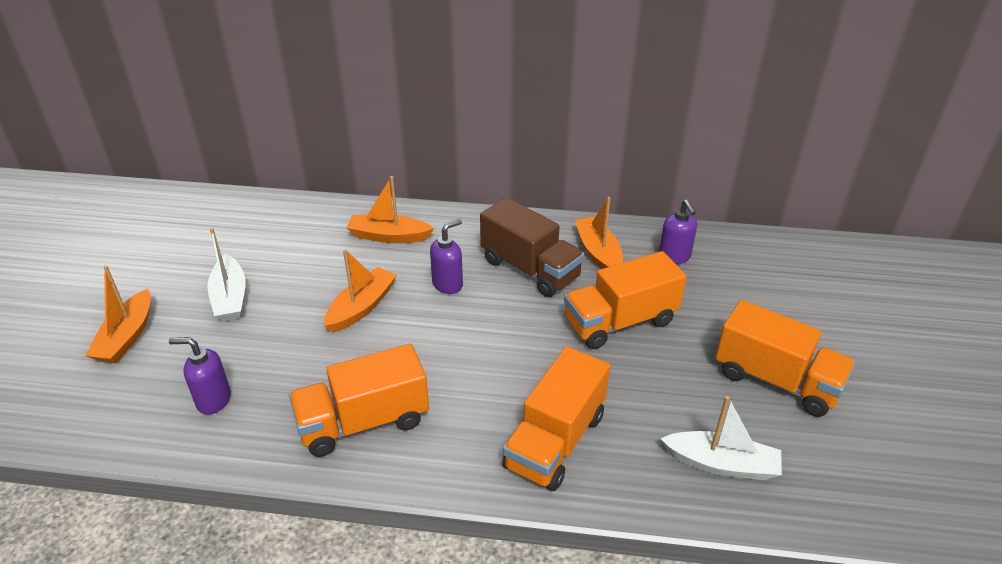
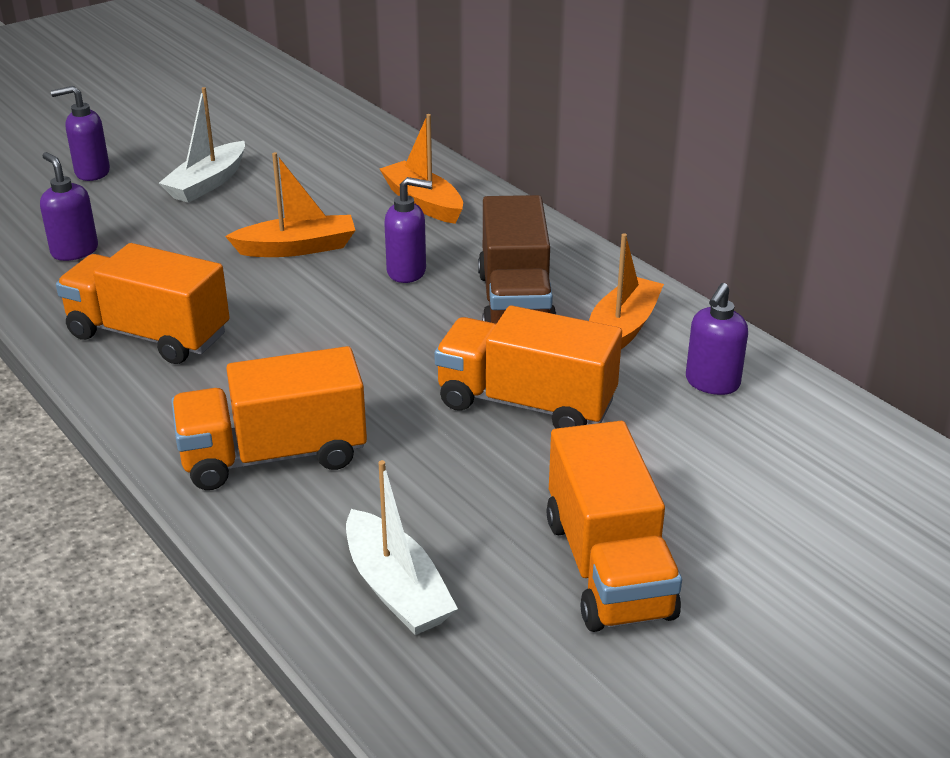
camera: 45 degrees right, 5 degrees down
(127, 337) = (92, 172): orange boat -> purple soap dispenser

